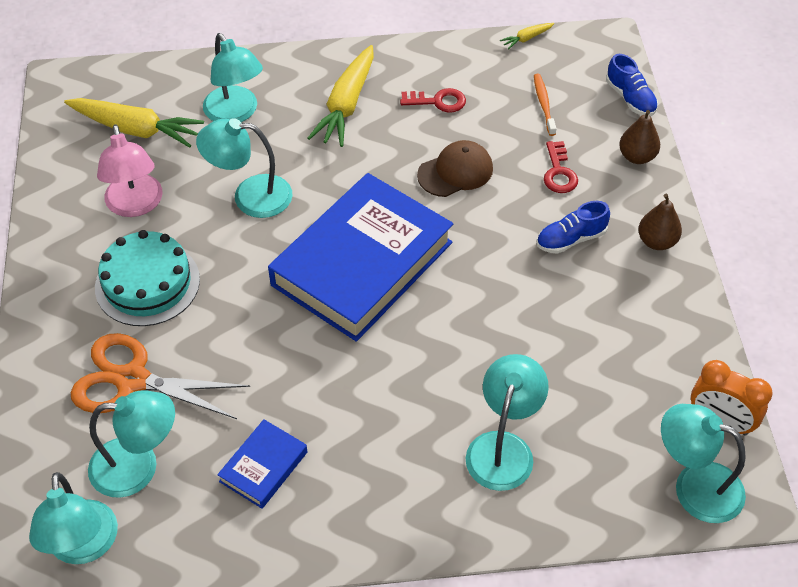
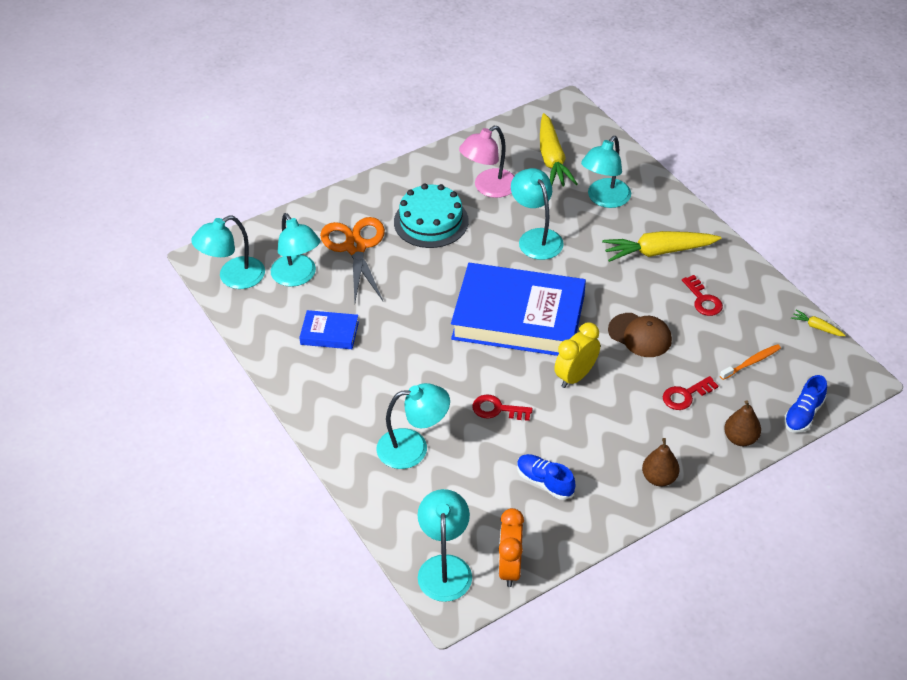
camera: 65 degrees right, 5 degrees down
(481, 250) = (575, 376): none -> yellow clock
(489, 341) = (497, 409): none -> red key
(571, 239) = (623, 424): blue shoe -> blue shoe (544, 482)

